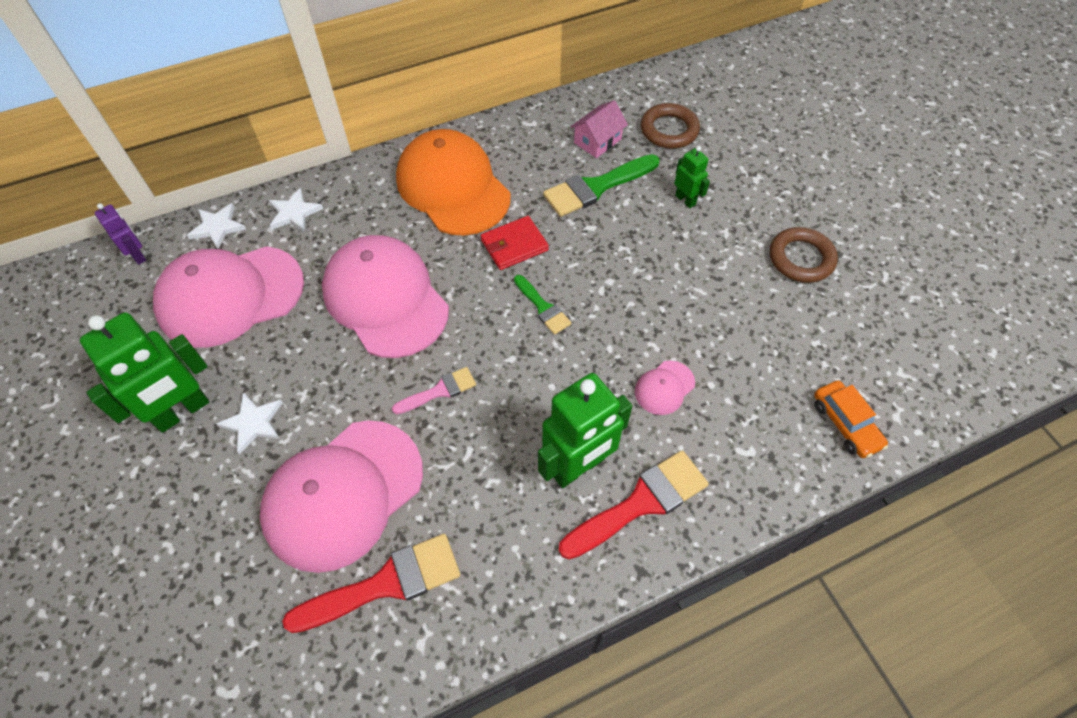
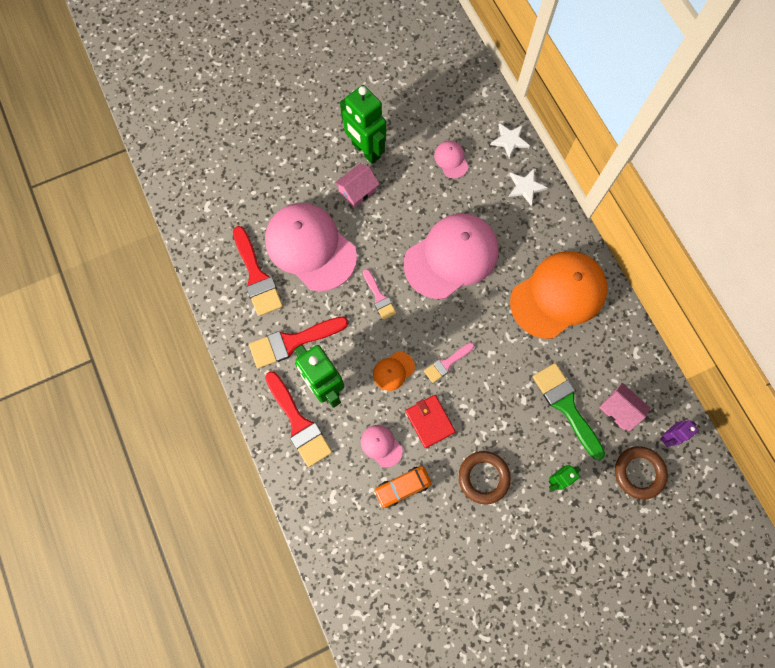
camera: 90 degrees right, 15 degrees up
(138, 255) = (483, 98): purple robot -> purple robot (668, 436)
(230, 296) = (451, 160): pink cap -> pink cap, size x0.42
(253, 423) = (357, 191): white star -> pink house
(507, 517) = (293, 342): none -> red brush
(514, 245) = (503, 342): red wallet -> red wallet (430, 421)
(543, 307) = (447, 363): green brush -> pink brush
(554, 372) = (393, 371): none -> orange cap
(801, 258) = (499, 568): brown ring -> brown ring (483, 477)
(845, 424) = (352, 572): orange car -> orange car (402, 487)

